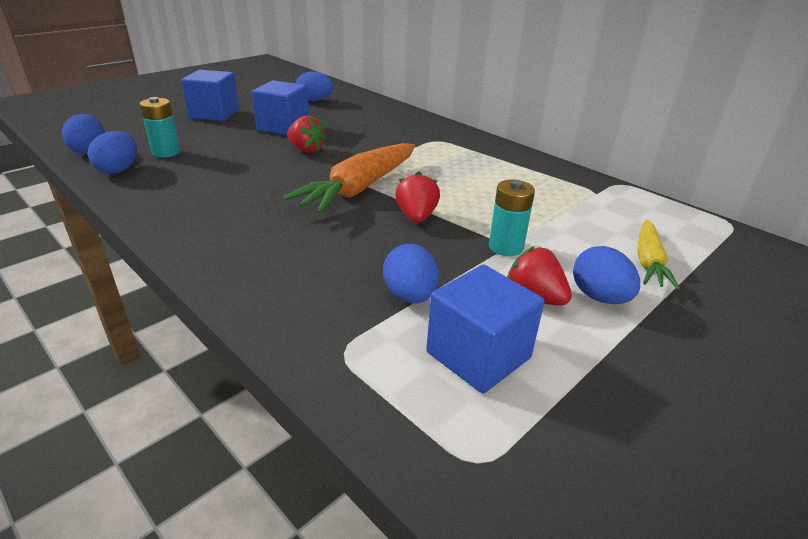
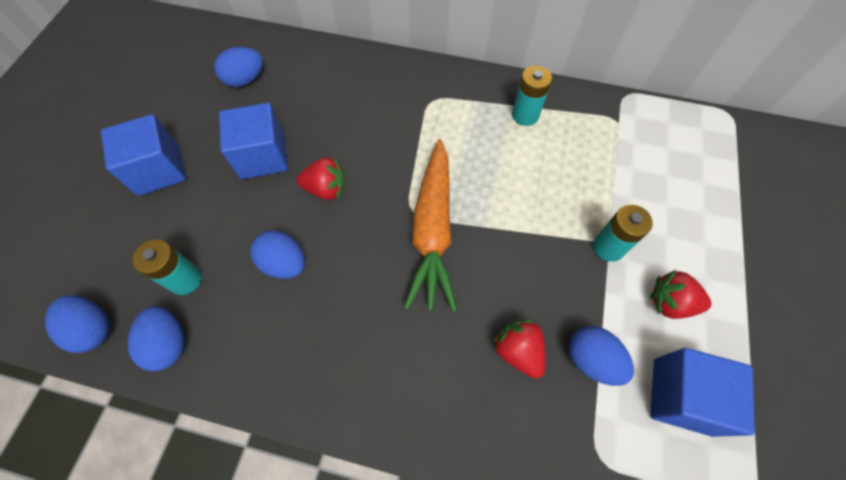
camera: 30 degrees left, 30 degrees up
(416, 217) = (514, 246): red strawberry -> red strawberry (518, 351)
(507, 166) = (525, 115): none -> turquoise battery
(599, 297) = (707, 273): blue egg -> blue egg (284, 263)
(648, 262) = (709, 204): yellow carrot -> none

